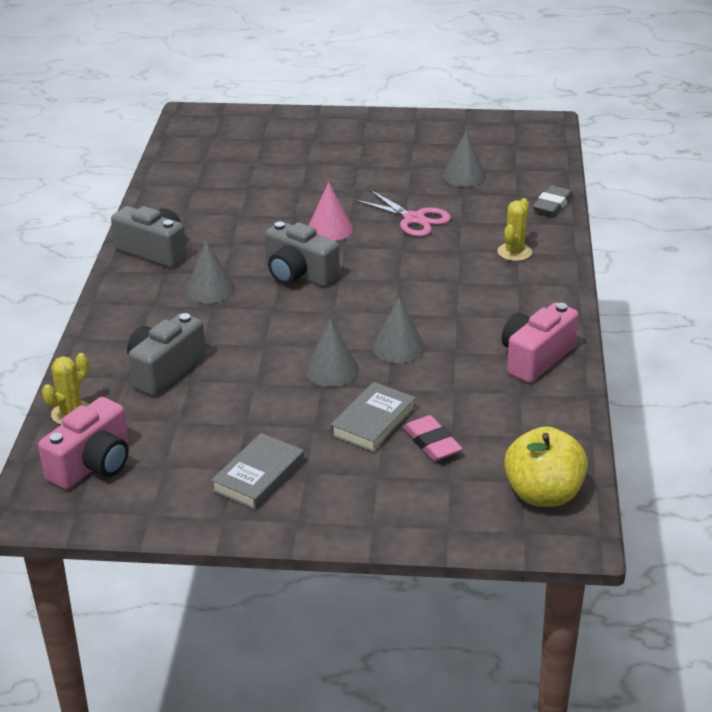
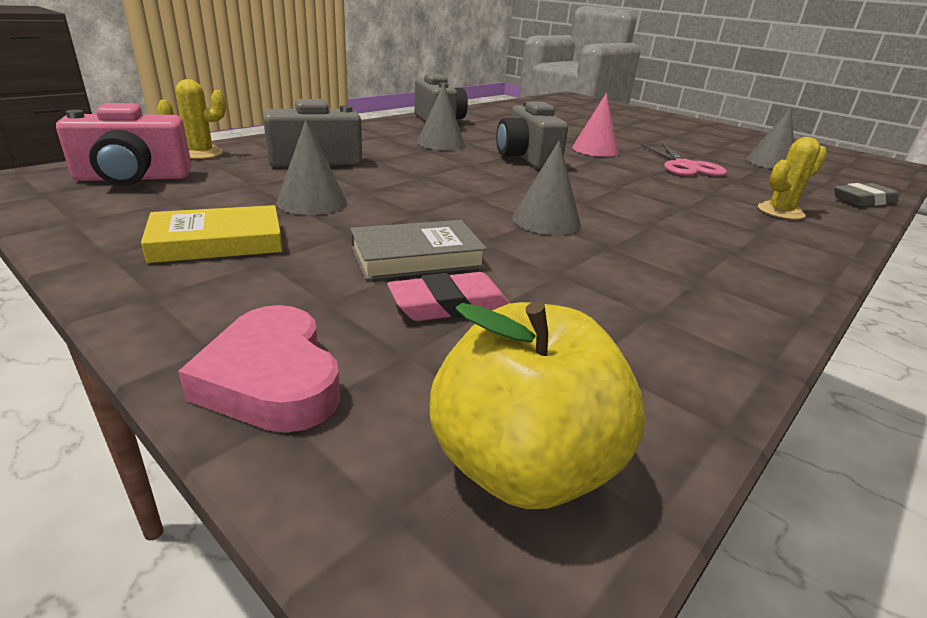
camera: 35 degrees right, 5 degrees down
(259, 476) = (217, 242): grey book -> yellow book
(332, 370) = (449, 209): grey cone -> grey cone (312, 202)
(419, 520) = (272, 379): none -> pink heart
(432, 443) = (449, 305): pink eraser -> pink eraser turned 60 degrees clockwise
(535, 358) = (717, 292): pink camera -> none

